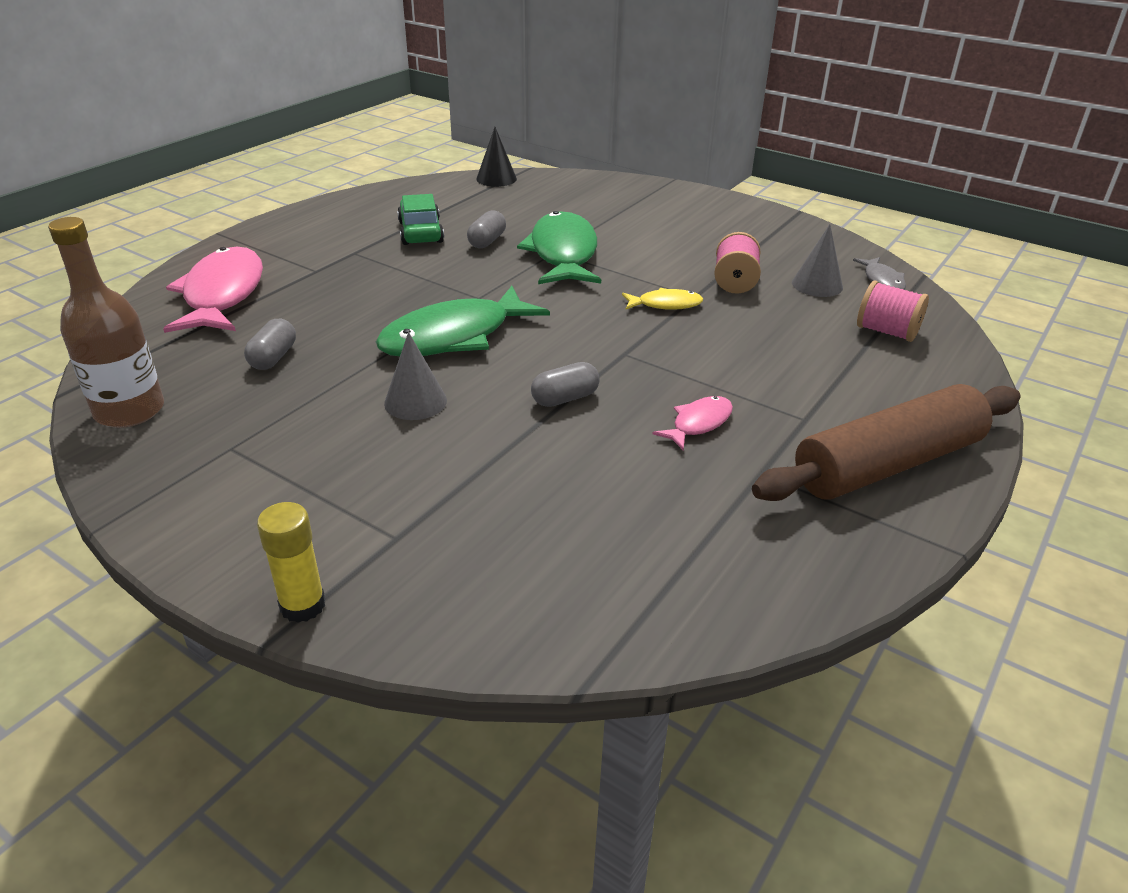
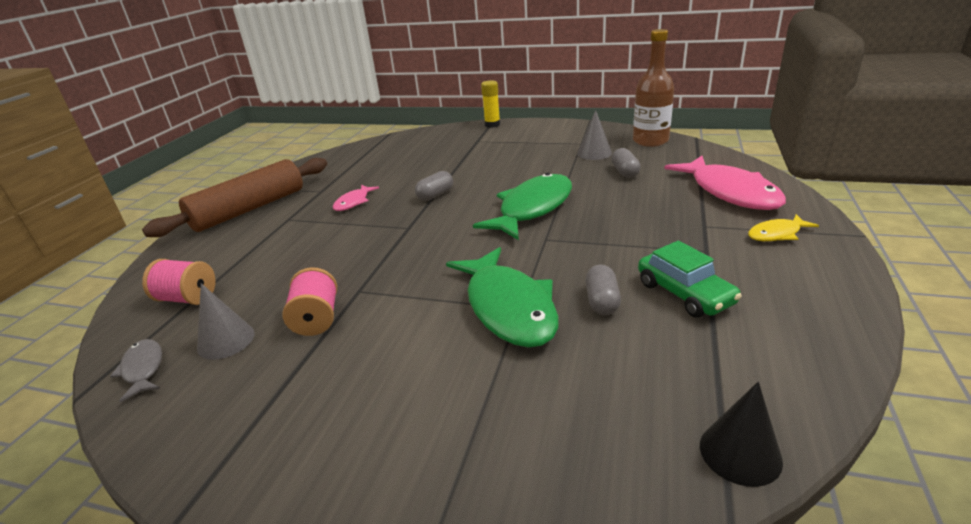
camera: 165 degrees right, 5 degrees down
(415, 402) = (517, 175): grey cone -> grey cone (594, 153)
(665, 304) = (384, 274): yellow fish -> yellow fish (777, 234)

